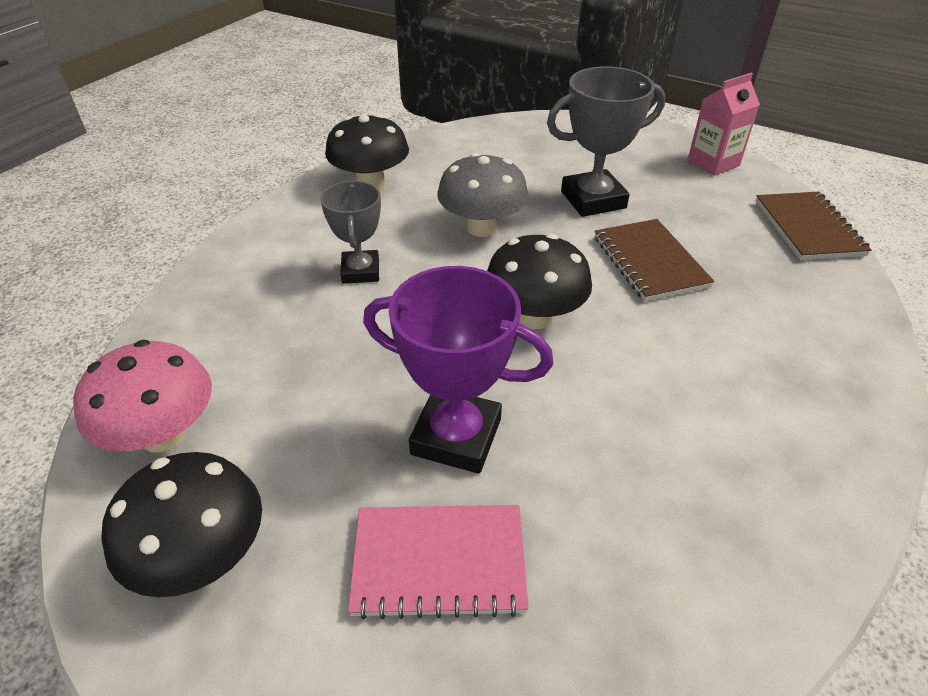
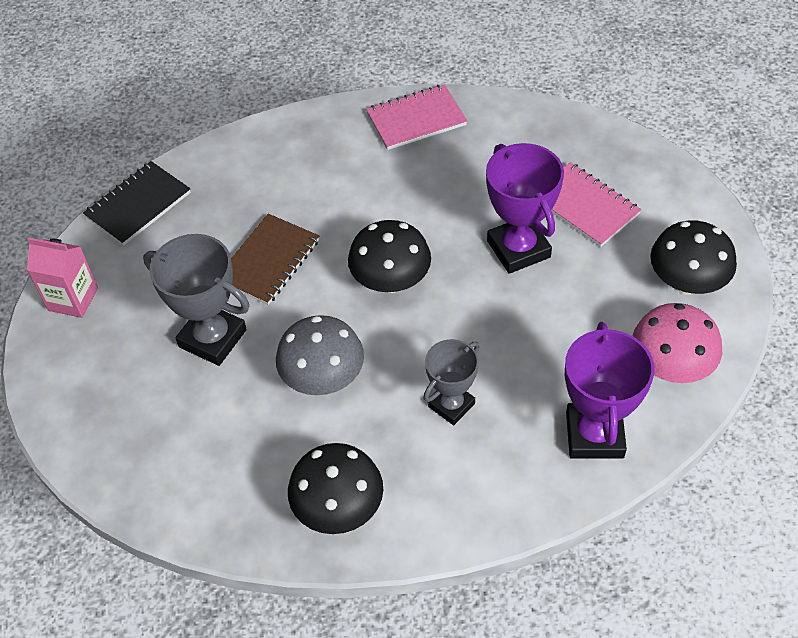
camera: 130 degrees left, 10 degrees up
(207, 327) = (594, 435): none -> purple trophy
(794, 506) = (416, 119): none -> pink notebook
(808, 228) = (138, 205): brown notebook -> black notebook

